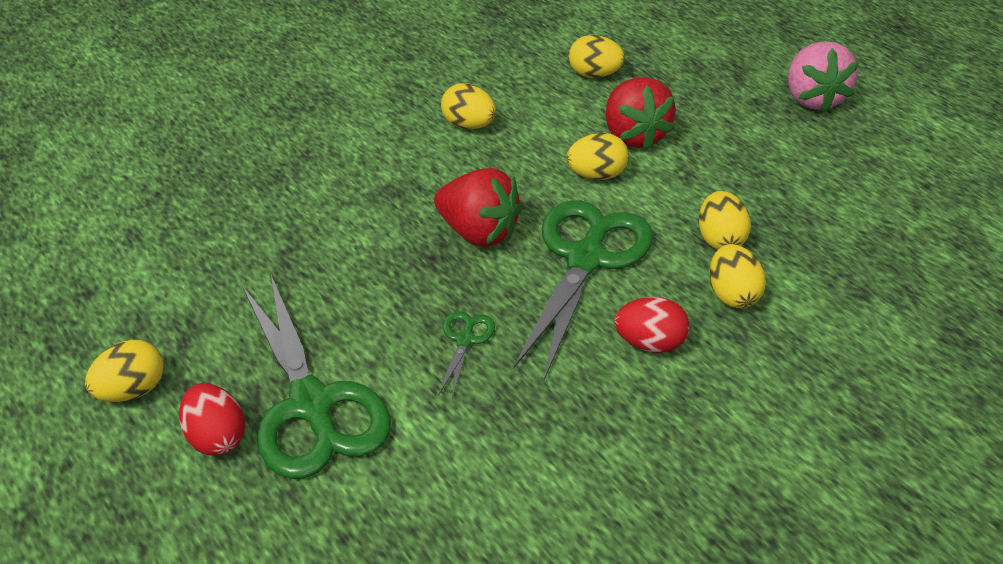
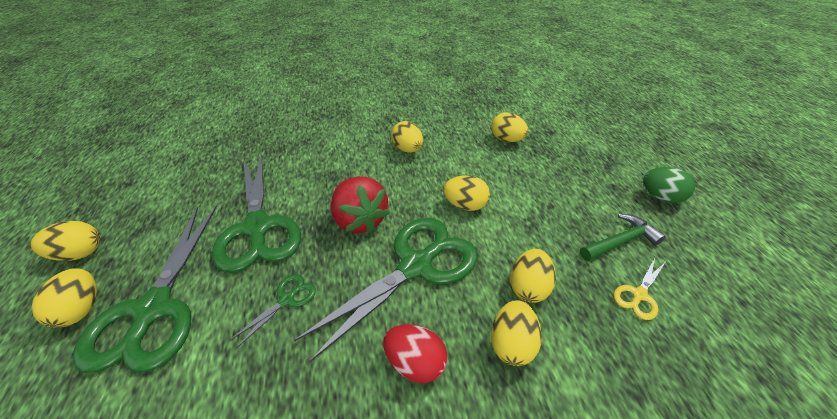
camera: 25 degrees right, 0 degrees up
(216, 437) = (81, 309): red egg -> yellow egg
(351, 283) = (258, 227): none -> green scissors
(634, 136) = (508, 186): red strawberry -> none
(790, 162) = (620, 241): none -> green hammer
(812, 98) = (660, 197): pink strawberry -> green egg
(831, 210) = (639, 295): none -> yellow scissors

